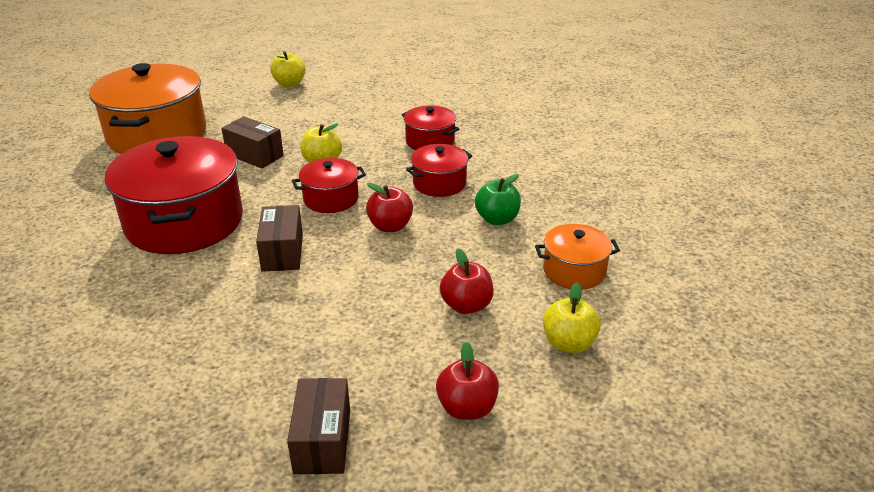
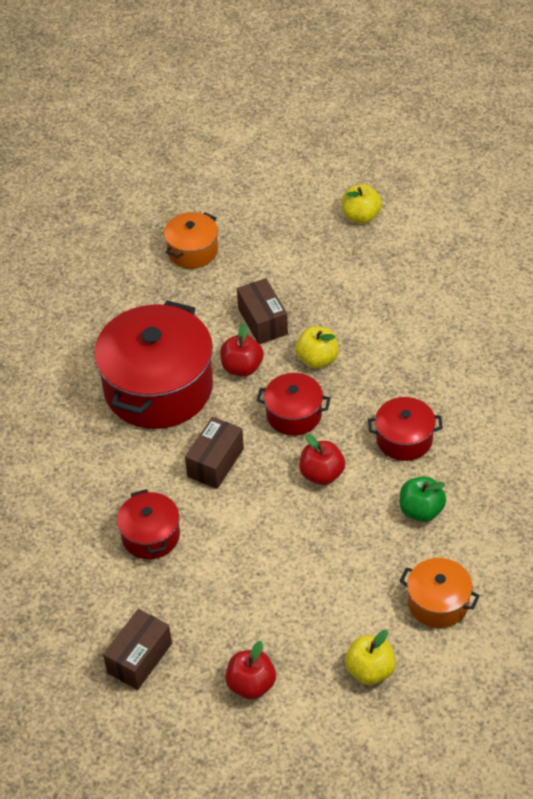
camera: 35 degrees right, 15 degrees up
(157, 135) = (192, 251): orange pot -> orange pot, size x0.50
(430, 141) = (439, 374): red pot -> red pot (150, 536)
(466, 305) = (320, 593): red apple -> red apple (242, 367)

